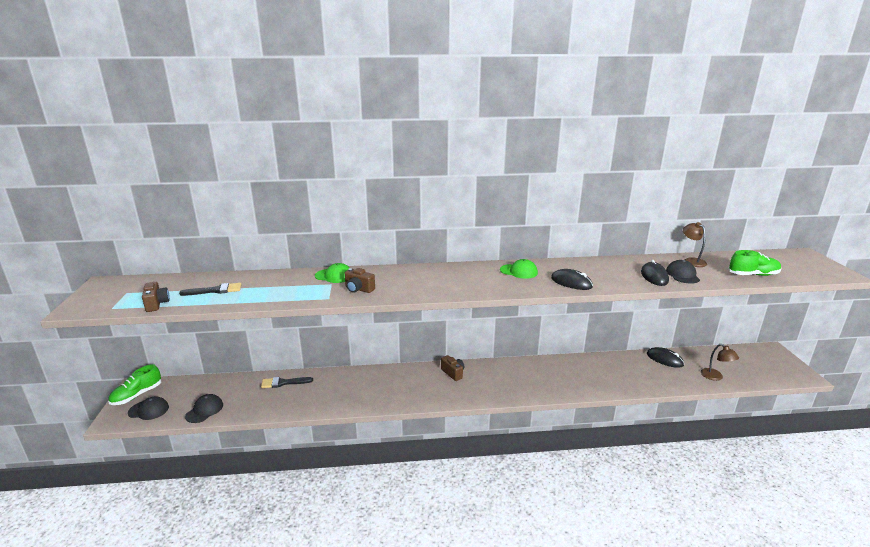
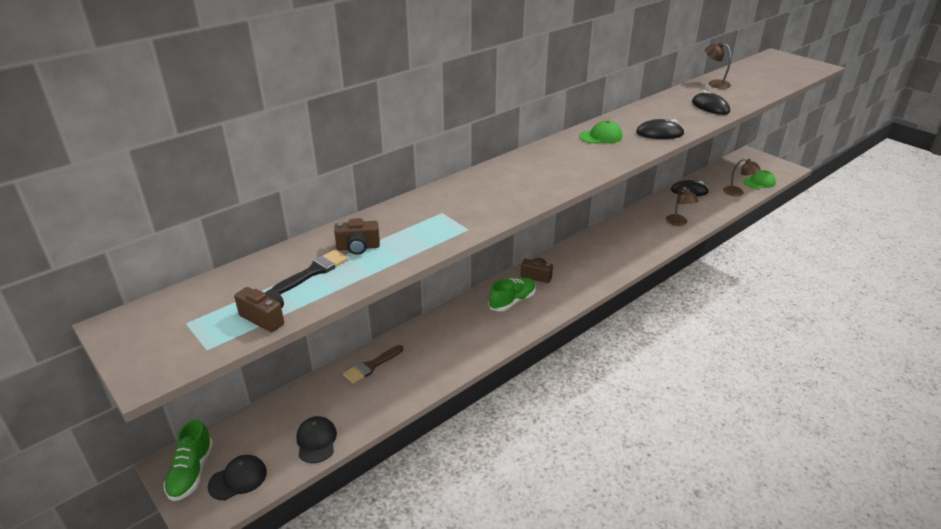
camera: 35 degrees left, 10 degrees up
(283, 383) = (371, 366): black brush -> brown brush
(334, 276) = (428, 202): green cap -> green cap (759, 182)
(358, 289) = (482, 208): brown camera -> brown camera (358, 247)
(621, 380) = (679, 223): none -> brown lamp
(682, 275) = (727, 99): black cap -> none
(753, 275) = (771, 84): green shoe -> green shoe (512, 301)

